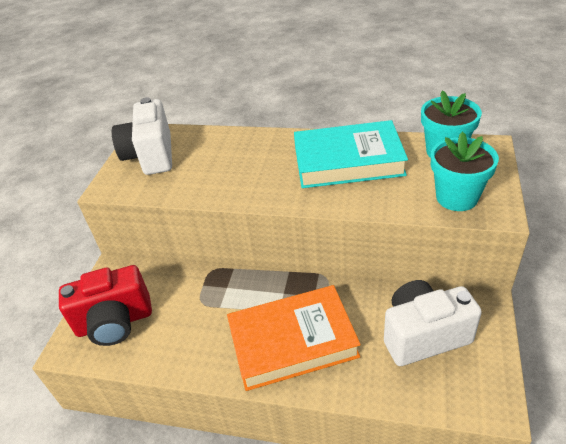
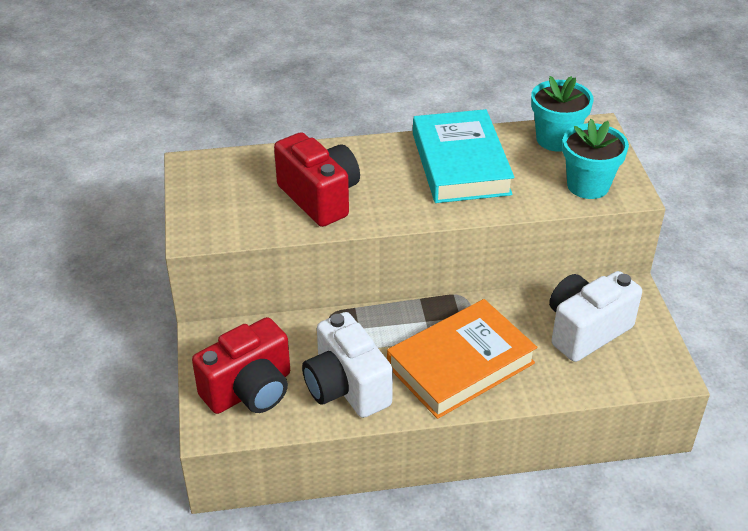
camera: 25 degrees left, 0 degrees up
(151, 156) = (222, 191): white camera -> white camera (346, 387)
(218, 172) = (320, 197): none -> red camera
(348, 161) = (460, 163): turquoise book -> turquoise book turned 75 degrees counterclockwise

